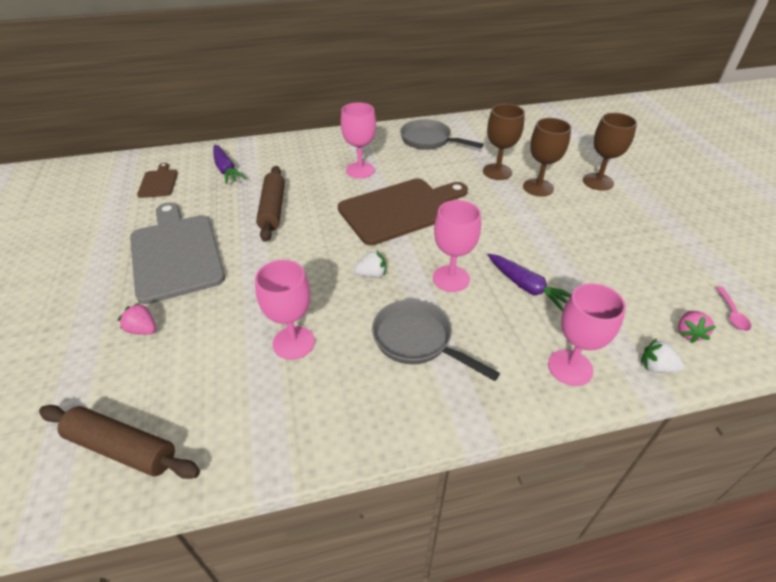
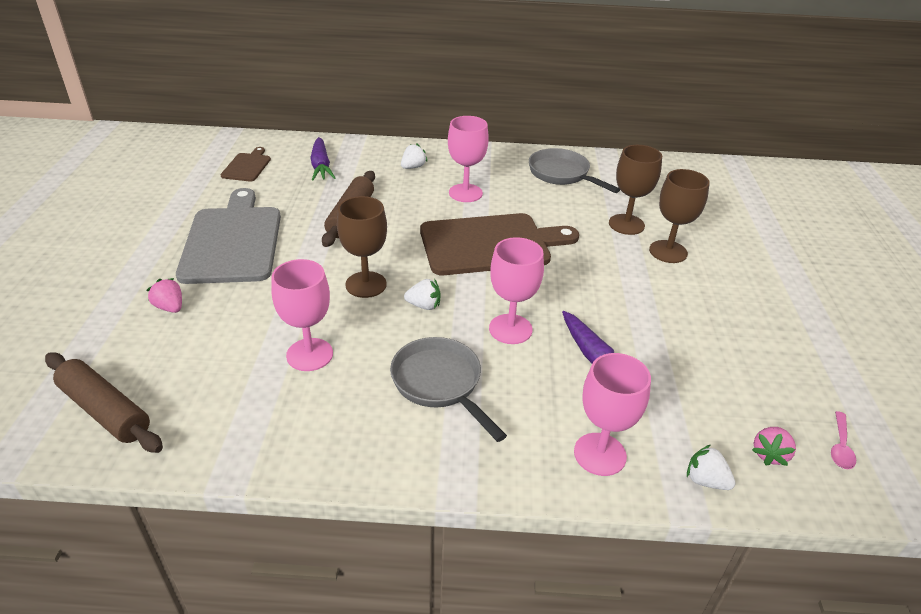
camera: 15 degrees right, 5 degrees down
(306, 156) = (413, 167): none -> white strawberry
(598, 182) = (749, 260): brown goblet -> brown goblet (366, 284)

